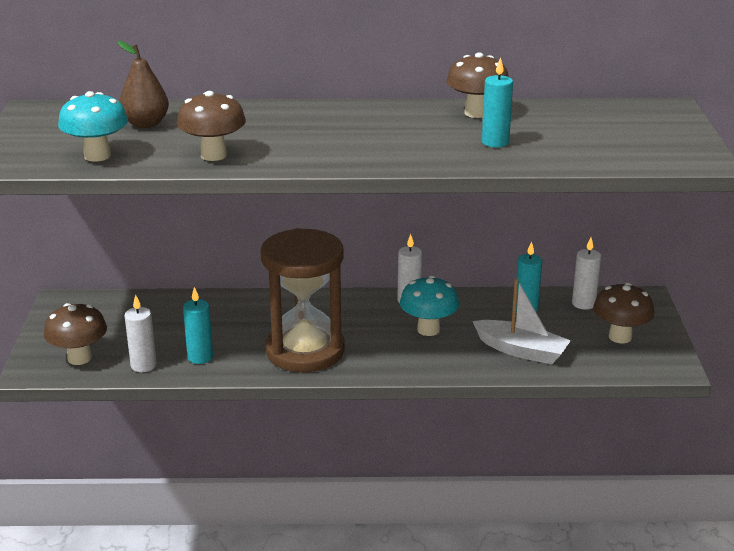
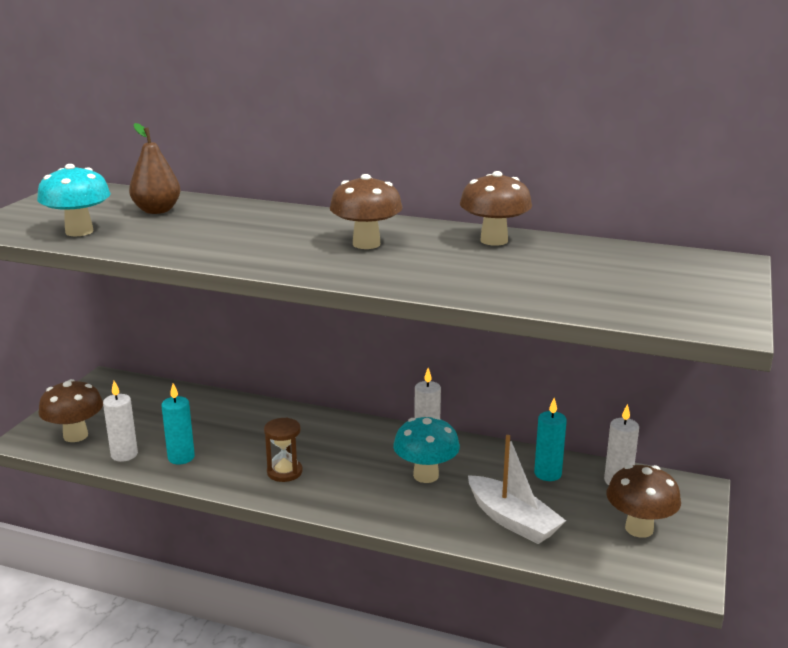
camera: 20 degrees right, 5 degrees down
(213, 155) = (183, 245): brown mushroom -> brown mushroom (366, 244)
(305, 351) = (284, 472): brown hourglass -> brown hourglass, size x0.42
(495, 142) = (485, 271): turquoise candle -> none

